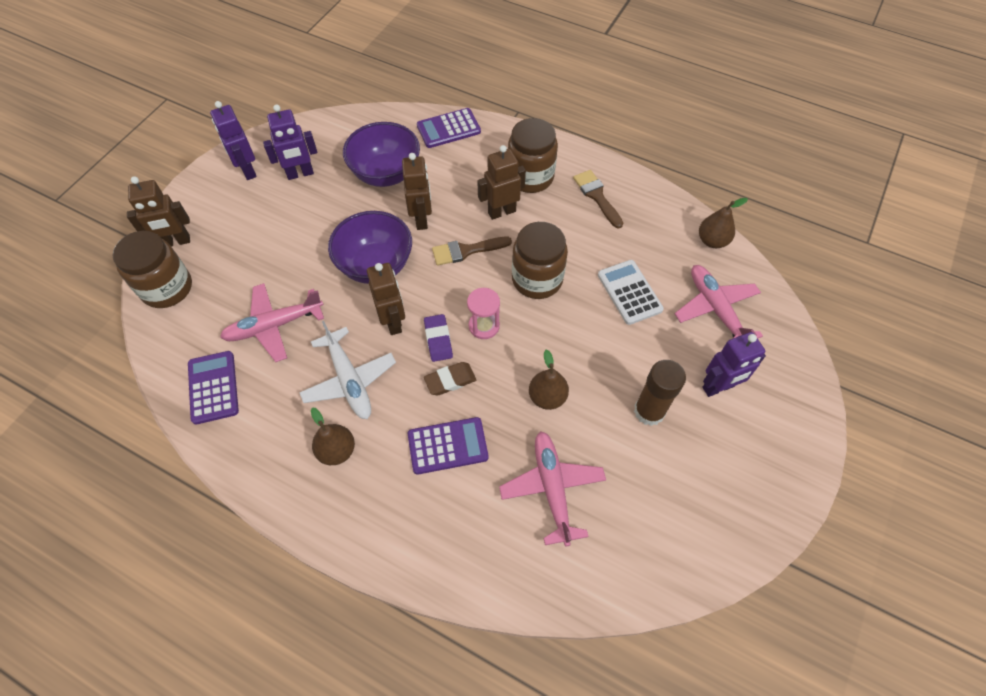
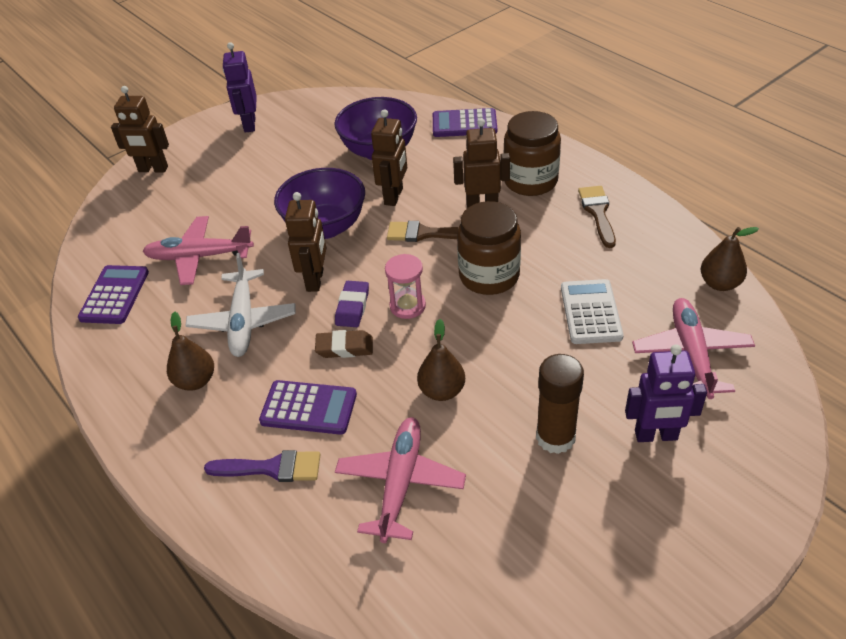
camera: 25 degrees right, 15 degrees down
(167, 288) = (123, 204): brown jar -> none
(300, 174) = (296, 136): purple robot -> none
(444, 510) = (272, 468): none -> purple brush

